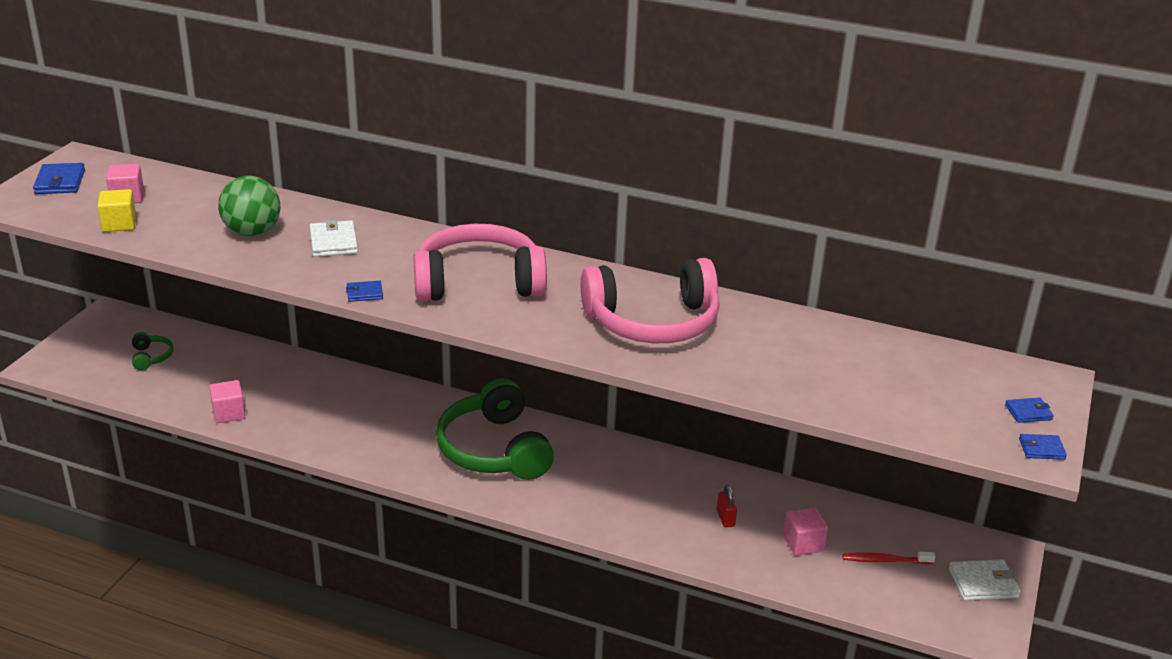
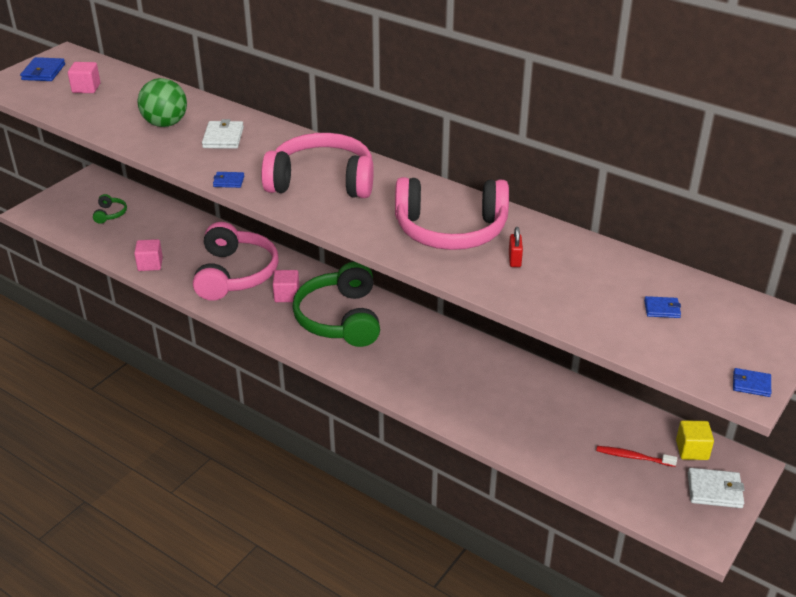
camera: 15 degrees right, 5 degrees up
(119, 224) = (71, 108): yellow cube -> yellow cube (692, 450)
(343, 412) = (235, 274): none -> pink headphones
(725, 518) = (508, 401): red padlock -> red padlock (514, 260)
(803, 543) = (566, 432): pink cube -> pink cube (287, 295)
(1028, 412) = (753, 349): blue wallet -> blue wallet (662, 309)

